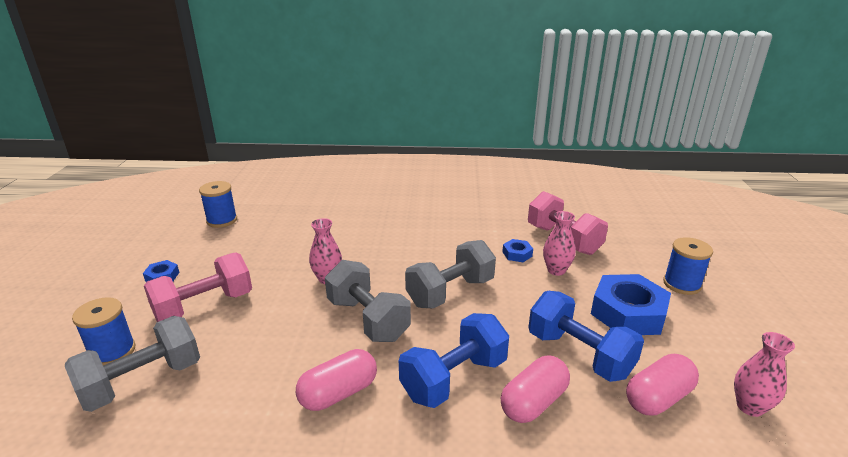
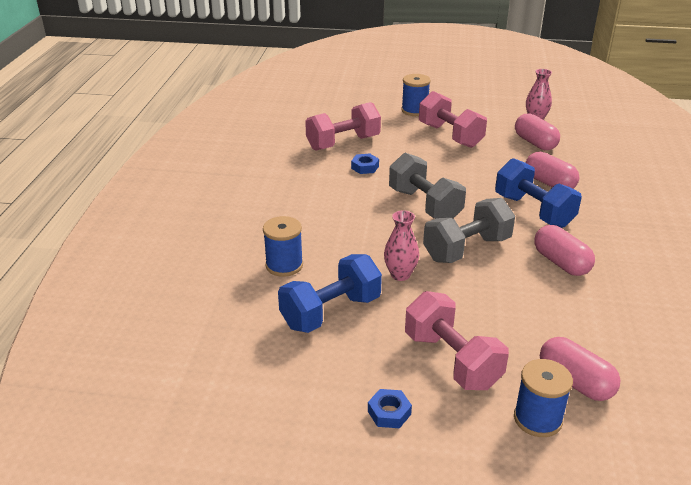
camera: 85 degrees left, 5 degrees up
(142, 381) = (575, 382): grey dumbbell -> pink capsule
(222, 220) = (240, 380): blue spool -> blue spool (284, 265)
(556, 270) = (393, 153): pink vase -> none
(579, 354) = (499, 160): blue dumbbell -> blue dumbbell (331, 312)
(628, 313) = (450, 135): blue nut -> pink dumbbell

